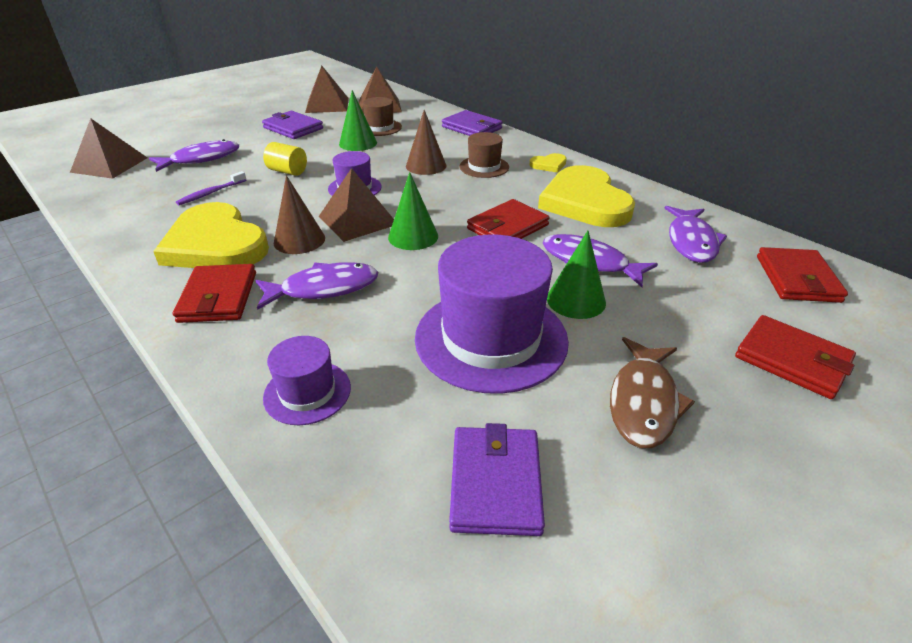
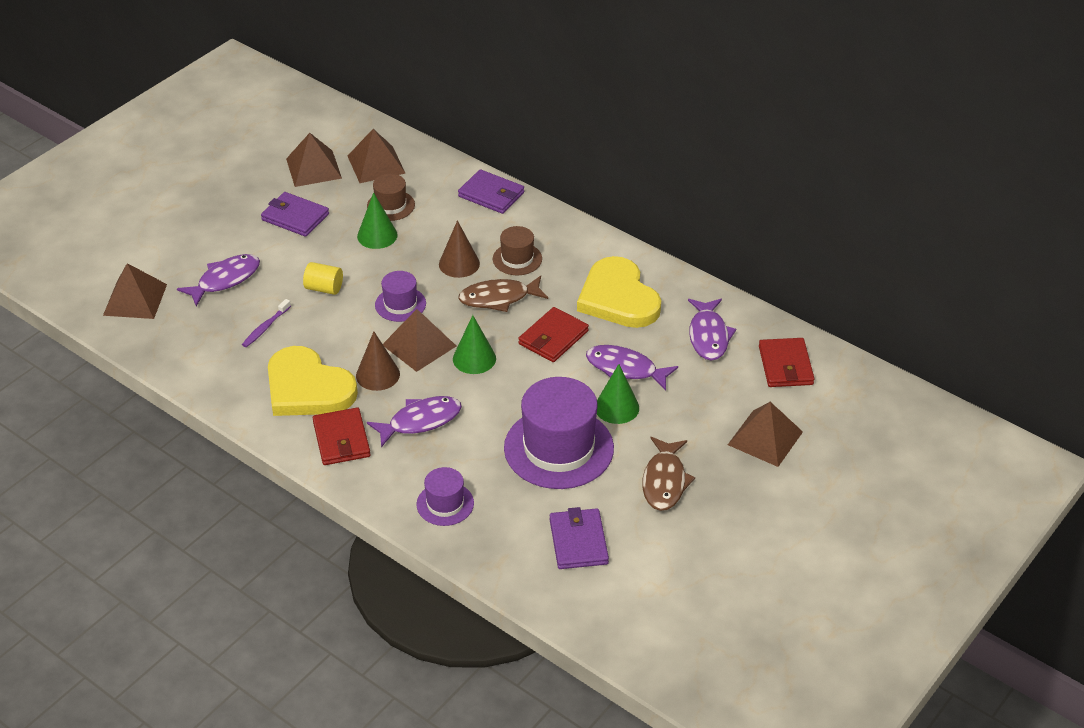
camera: 10 degrees left, 5 degrees up
(457, 192) = (498, 298): none -> brown fish
(549, 165) = (580, 248): yellow heart -> none
(792, 360) = (765, 438): red wallet -> brown pyramid

